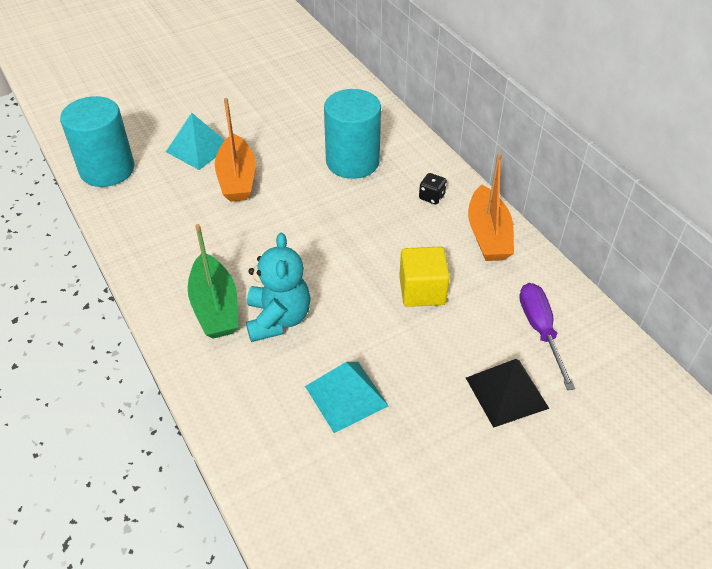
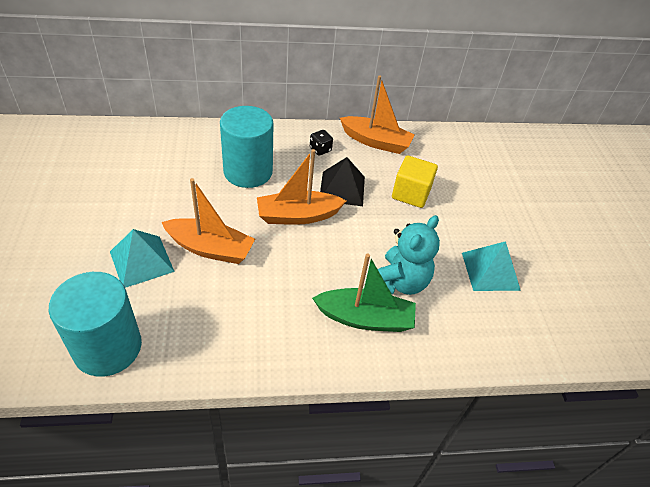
camera: 70 degrees left, 0 degrees up
(278, 319) = (399, 282): turquoise teddy bear -> turquoise teddy bear turned 105 degrees clockwise
(318, 216) = (298, 216): none -> orange boat
(506, 393) = (514, 195): black pyramid -> black pyramid (342, 188)
(540, 330) = (470, 159): purple screwdriver -> none

